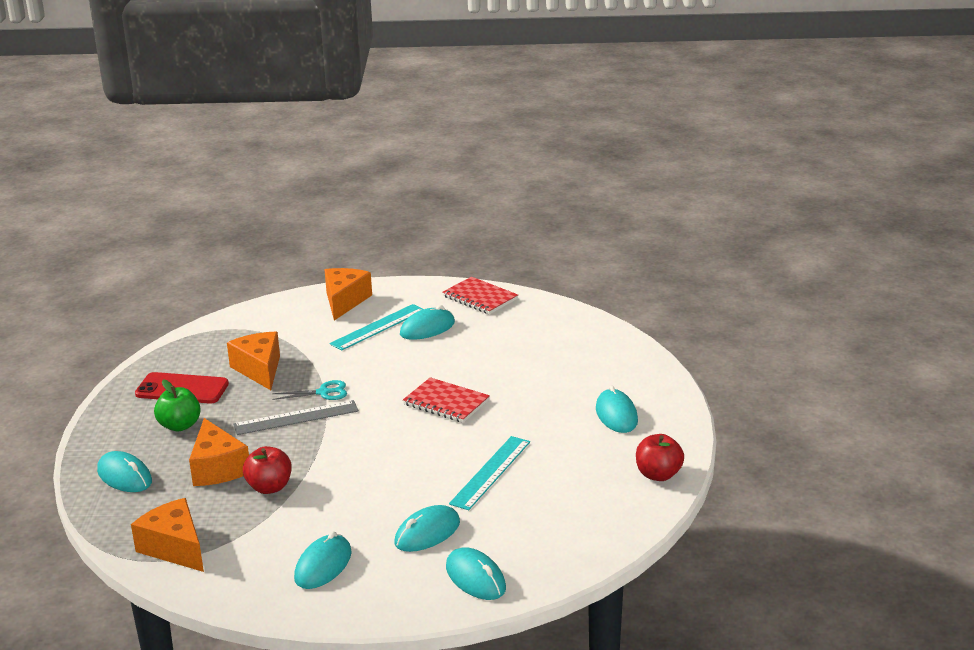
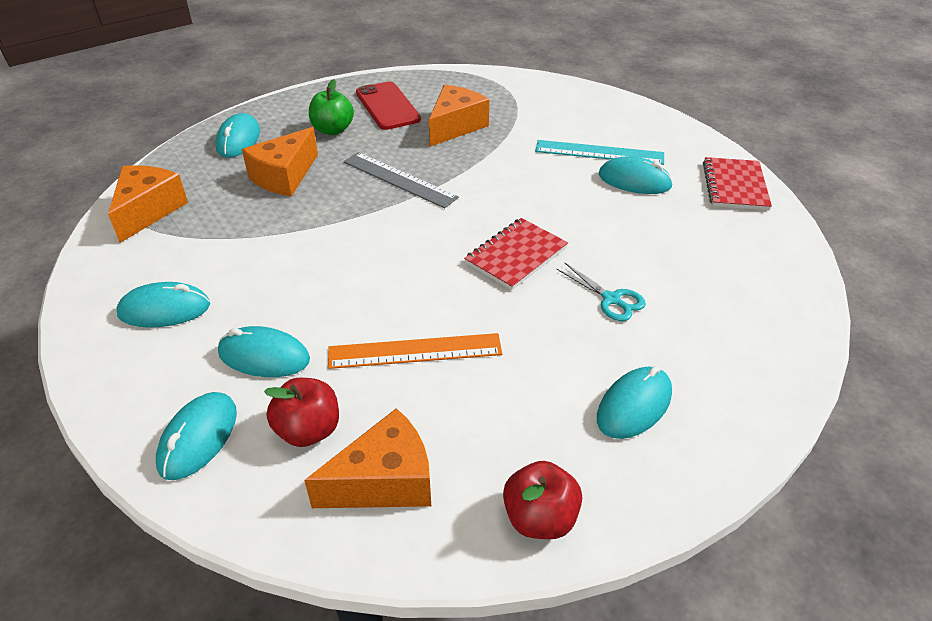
camera: 55 degrees right, 15 degrees up
(269, 487) = (275, 217): red apple -> red apple (308, 430)
(323, 392) = (455, 174): turquoise scissors -> turquoise scissors (611, 299)
(344, 301) = (617, 116): orange cheese -> orange cheese (385, 481)
(446, 402) = (516, 255): red notebook -> red notebook turned 45 degrees clockwise
(490, 472) = (415, 351): turquoise ruler -> orange ruler

